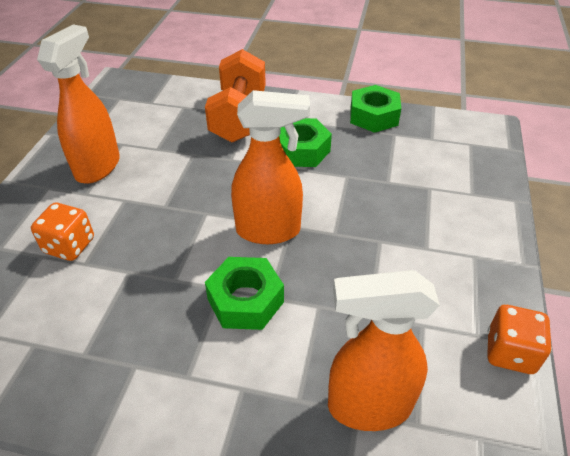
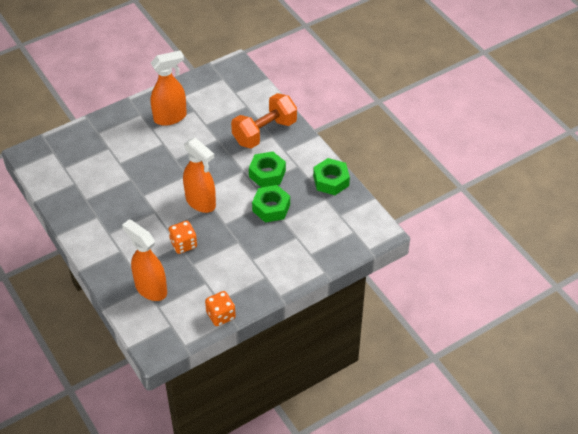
camera: 45 degrees right, 5 degrees up
(69, 246) = (122, 151): orange dice -> orange dice (183, 244)
(245, 300) = (157, 223): green nut -> green nut (271, 208)

